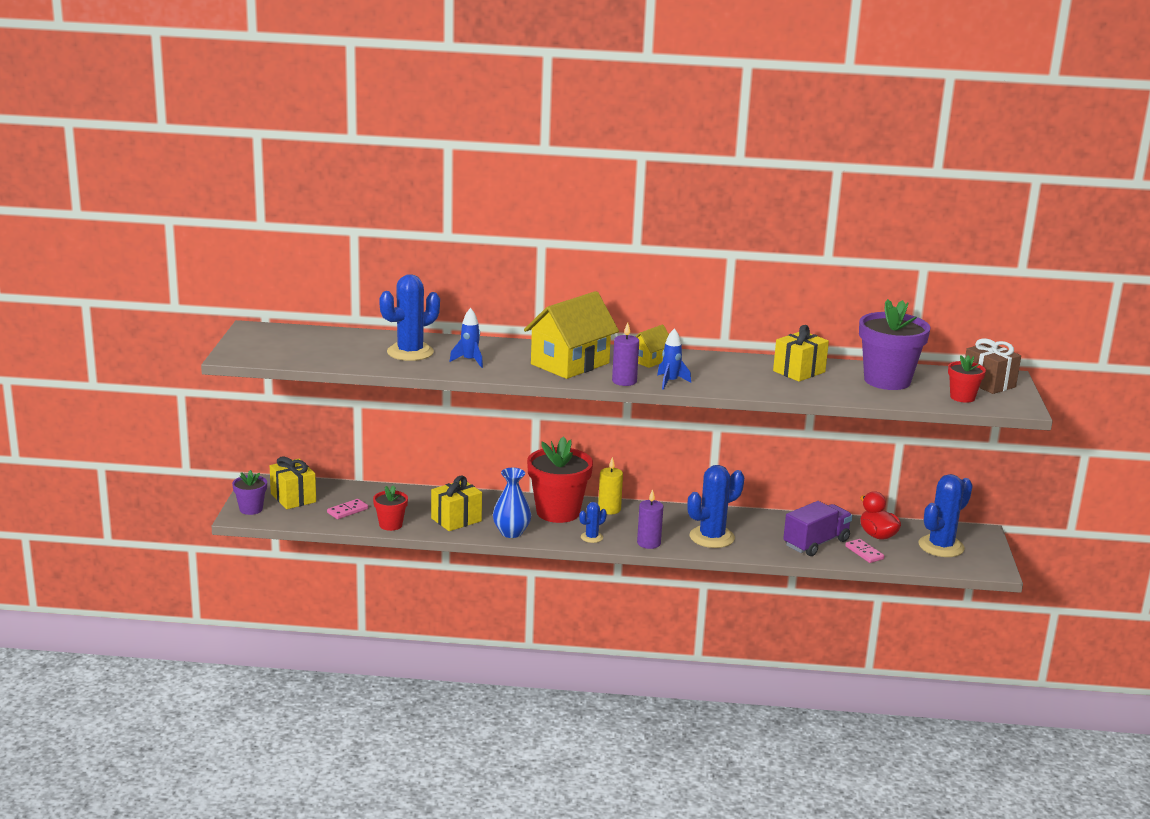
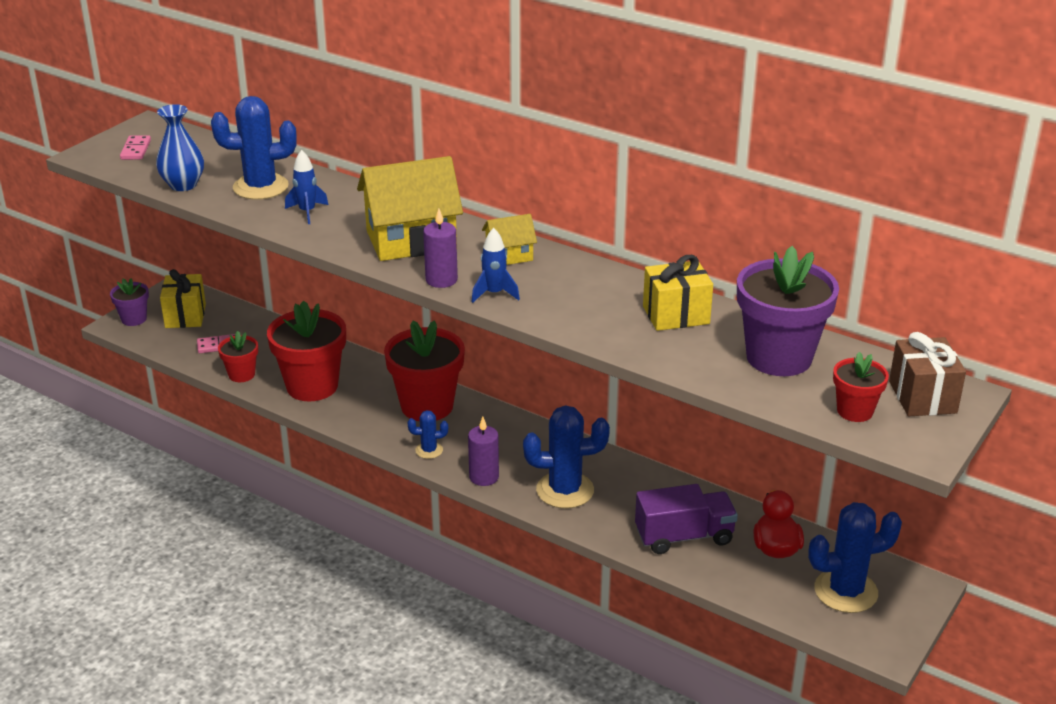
camera: 30 degrees right, 10 degrees up
(456, 520) = (312, 386): yellow gift -> red flower pot
(511, 532) = (351, 419): blue vase -> blue vase (183, 185)
(609, 509) = (487, 418): yellow candle -> none
(864, 552) = (732, 569): pink domino -> pink domino (136, 150)

